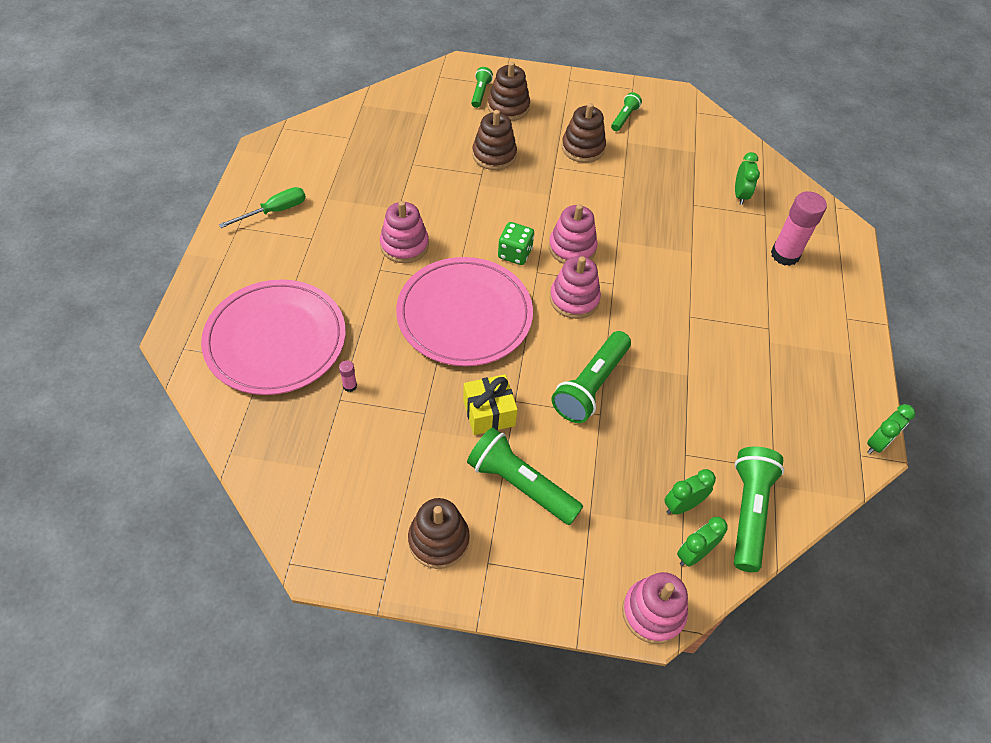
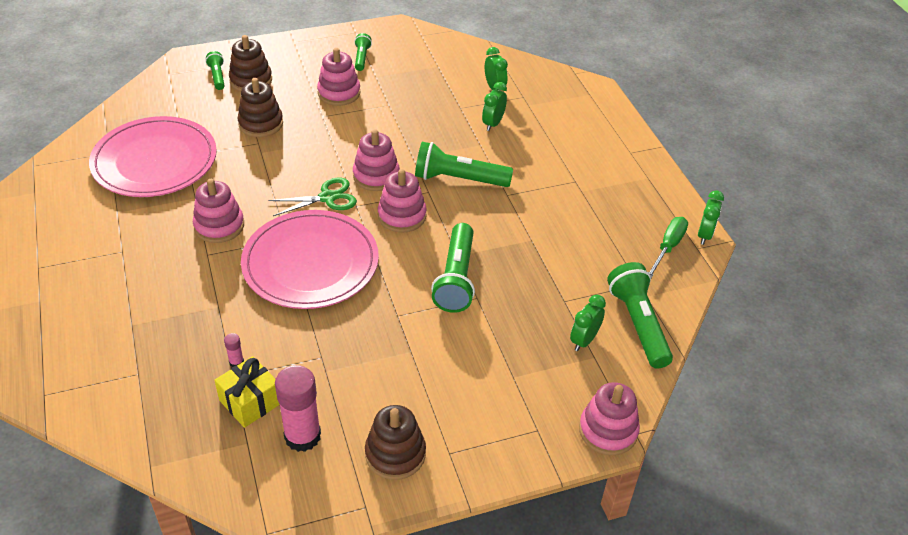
camera: 25 degrees left, 10 degrees down
(274, 211) = (69, 240): green screwdriver -> green screwdriver (668, 247)
(275, 340) = (138, 351): pink plate -> pink plate (155, 161)
(489, 413) = (380, 334): yellow gift -> yellow gift (250, 401)
(515, 253) = (327, 198): green dice -> green scissors
(520, 485) = (441, 380): green flashlight -> green flashlight (459, 179)
(583, 148) = (339, 93): brown stacking toy -> pink stacking toy
(693, 554) = (614, 373): green clock -> green clock (493, 124)
(785, 255) = (556, 121): pink glue stick -> pink glue stick (302, 436)

